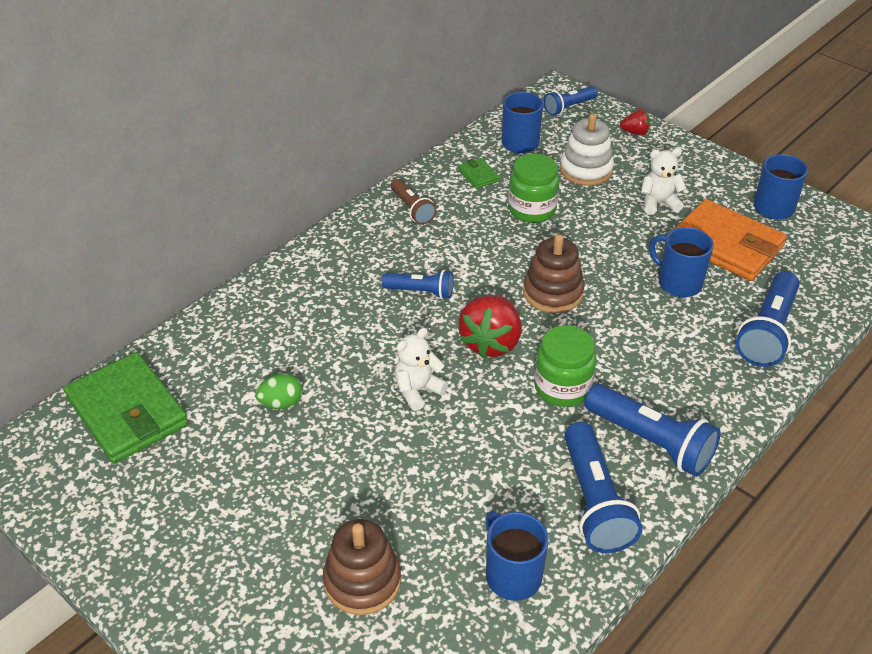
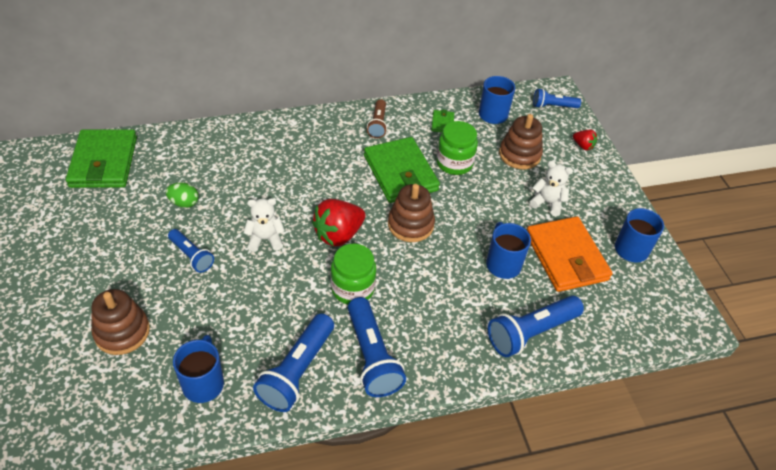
camera: 30 degrees right, 5 degrees up
(421, 292) = (329, 180): blue flashlight -> blue flashlight (191, 256)
(488, 247) = (400, 173): none -> green wallet
(586, 170) = (519, 155): white stacking toy -> brown stacking toy

